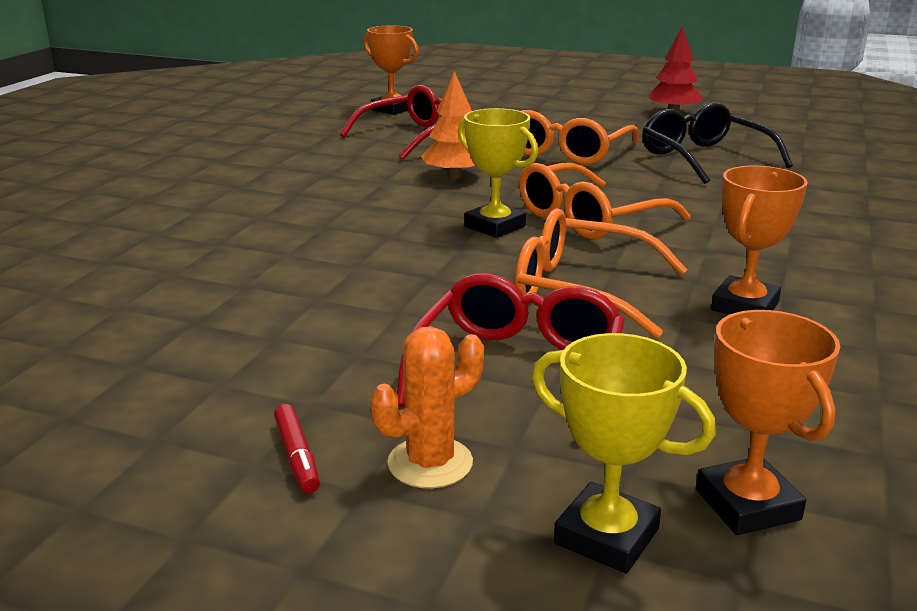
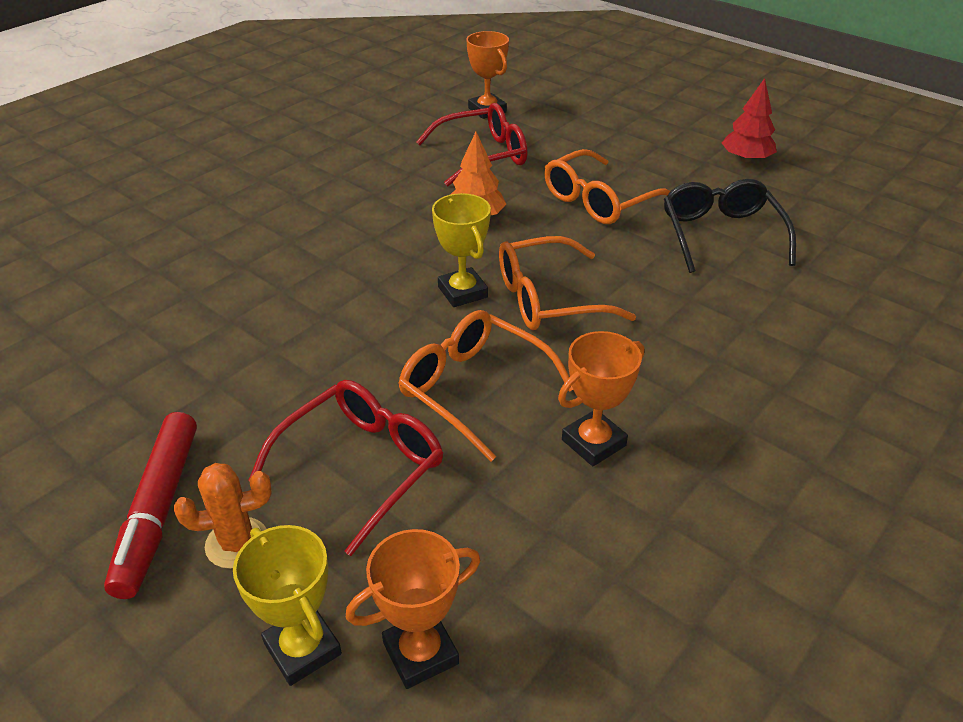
camera: 20 degrees right, 15 degrees up
(297, 456) = (159, 510): red marker -> red marker, size x2.21
(747, 504) = (420, 653): orange trophy -> orange trophy turned 60 degrees clockwise

